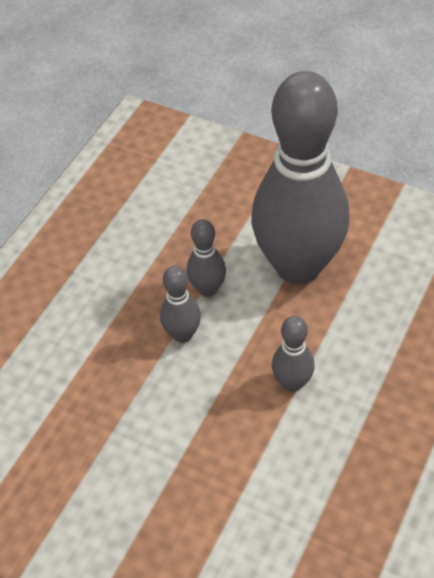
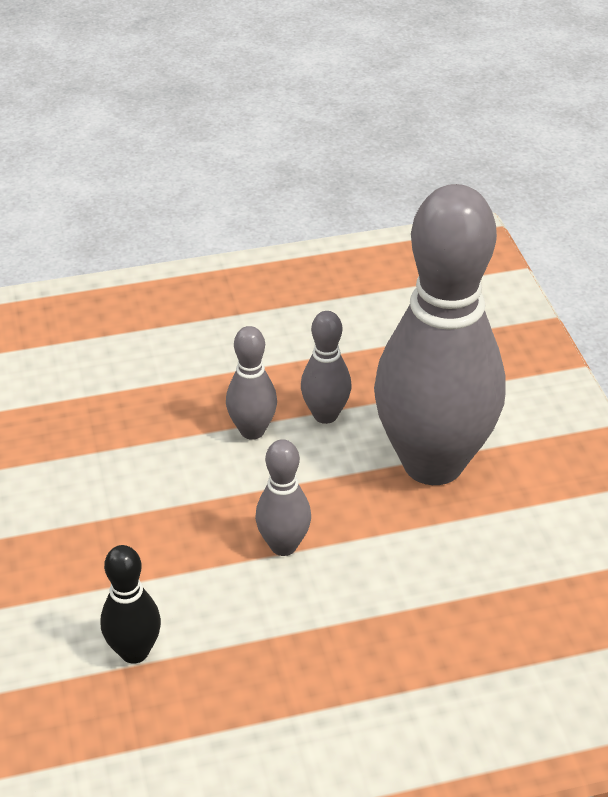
camera: 45 degrees right, 10 degrees down
(305, 520) = (134, 651): none -> black bowling pin

